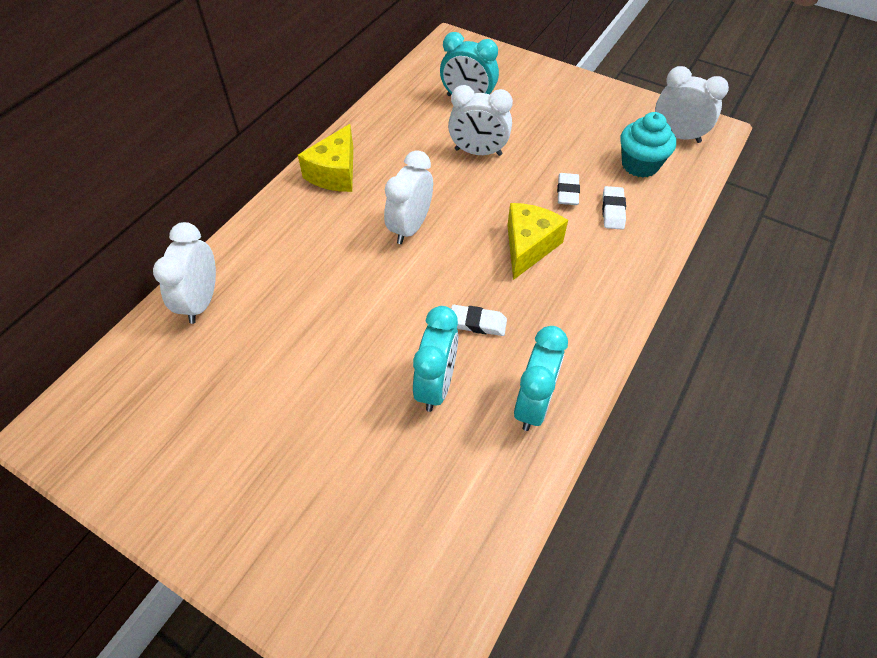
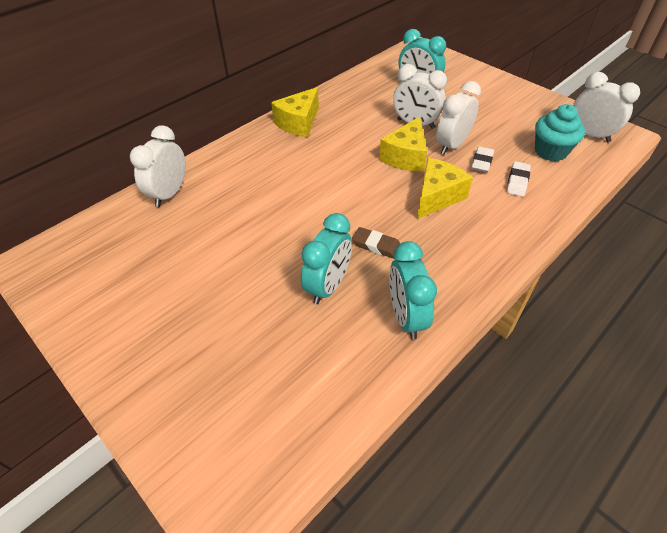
camera: 15 degrees right, 5 degrees down
(410, 227) = (344, 168): white clock -> white clock (452, 145)
(477, 323) = (377, 246): white eraser -> brown eraser
(478, 199) = (405, 157): none -> yellow cheese
(533, 404) = (406, 317): turquoise clock -> turquoise clock turned 135 degrees clockwise

